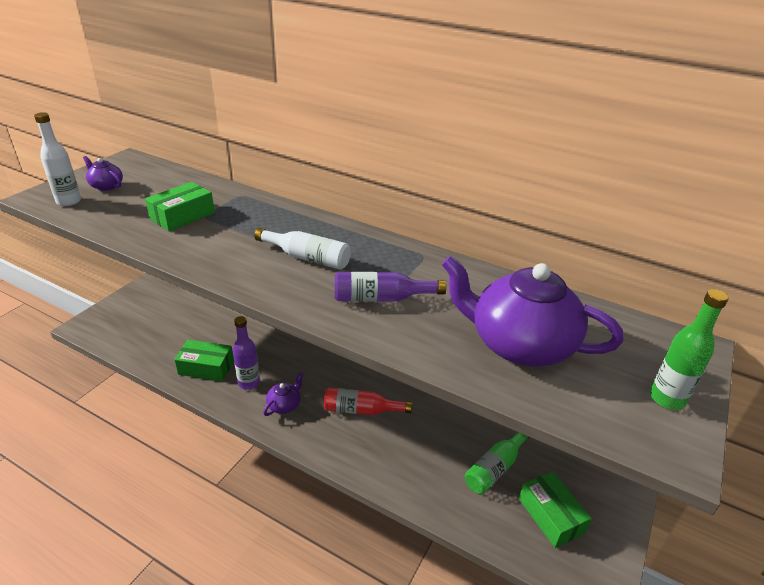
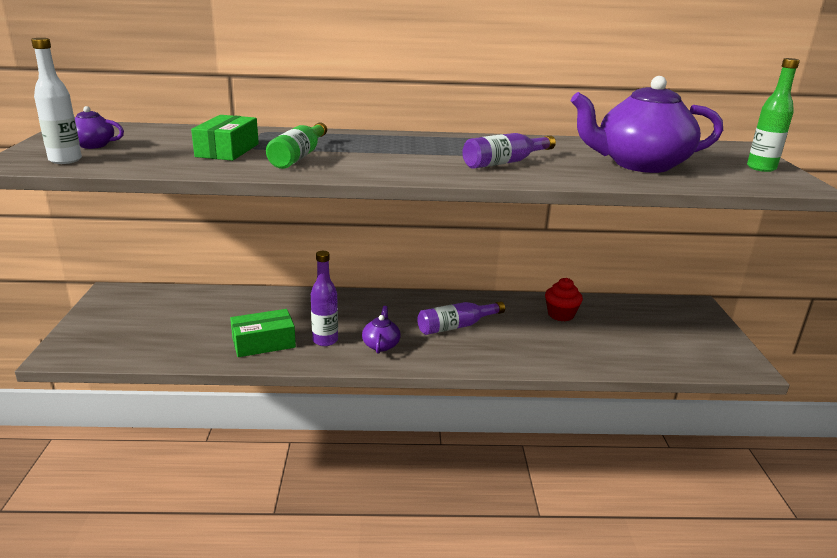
camera: 30 degrees left, 10 degrees down
(307, 258) = (402, 154): white bottle -> none
(361, 410) = (456, 326): red bottle -> purple bottle
(468, 435) = (561, 315): none -> red cupcake
(496, 467) = (603, 327): green bottle -> green bottle (299, 156)
(551, 515) = (671, 340): green box -> none

